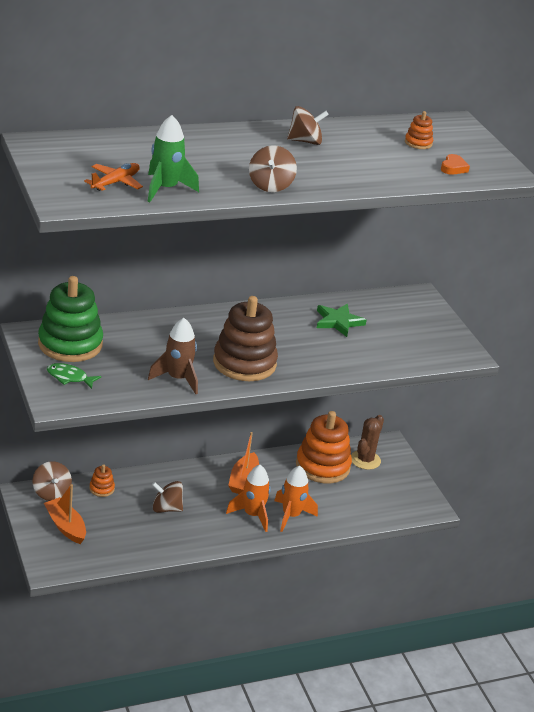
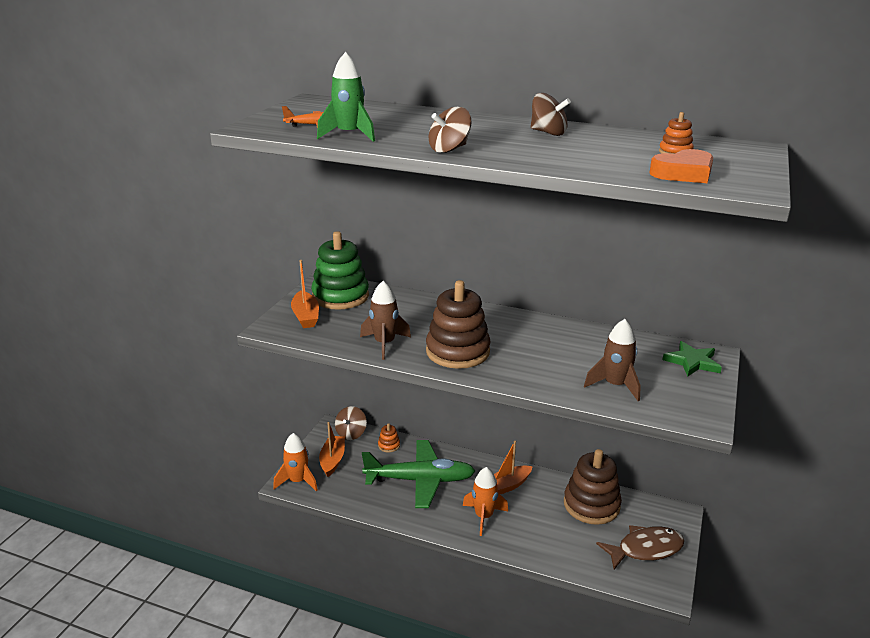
camera: 45 degrees right, 5 degrees down
(69, 377) = (305, 316): green fish -> orange boat
(166, 508) = (419, 480): brown spinning top -> green plane
(291, 515) = (517, 533): orange rocket -> orange rocket (298, 481)
(322, 466) = (591, 505): orange stacking toy -> brown stacking toy
(338, 322) = (593, 349): green star -> green star (692, 362)
(365, 460) = (639, 517): brown cactus -> none
(387, 349) = (615, 385): none -> brown rocket
(391, 484) = (645, 549): none -> brown fish
(453, 168) = (683, 173): orange heart -> orange heart, size x1.71

